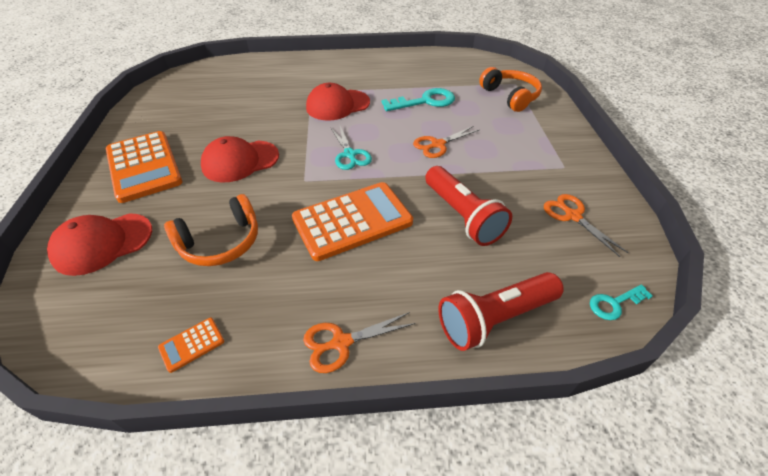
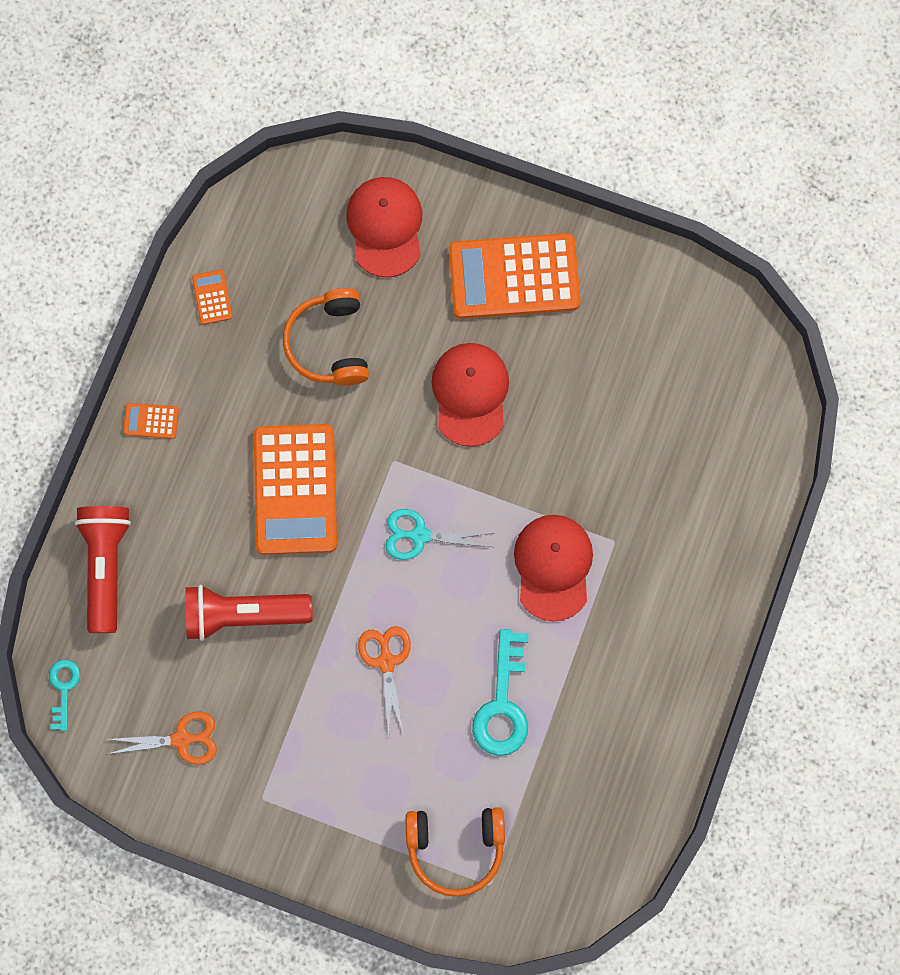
camera: 115 degrees right, 30 degrees up
(341, 342) = (151, 421): orange scissors -> orange calculator

